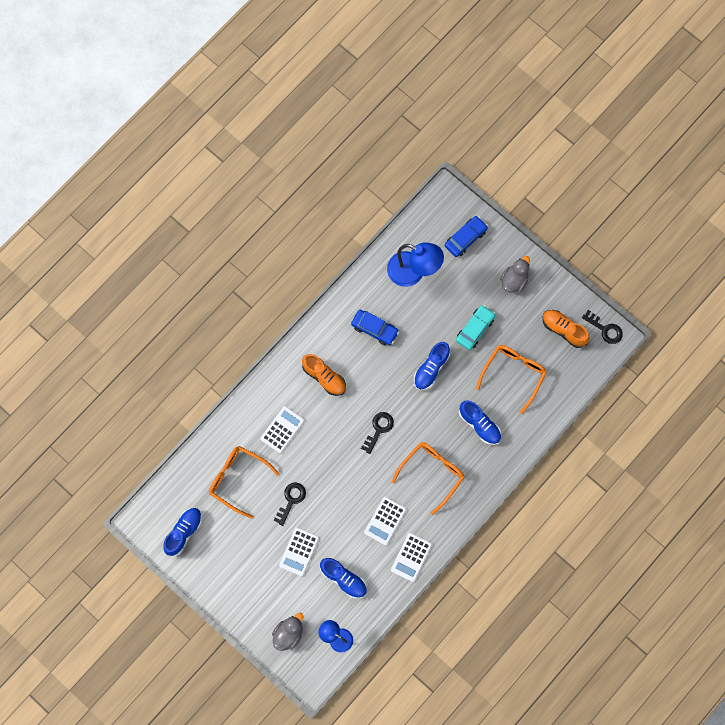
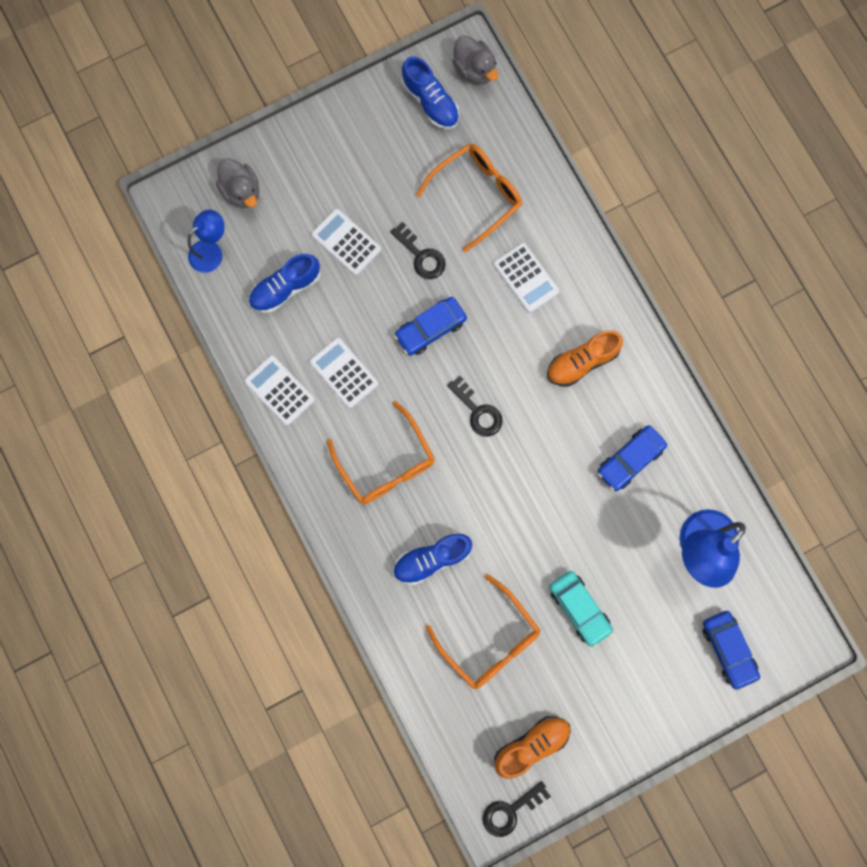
camera: 110 degrees right, 5 degrees up
(336, 477) = (430, 328): none -> blue car
(431, 369) = (541, 519): blue shoe -> none
(514, 280) = (636, 698): grey duck -> grey duck (474, 69)

